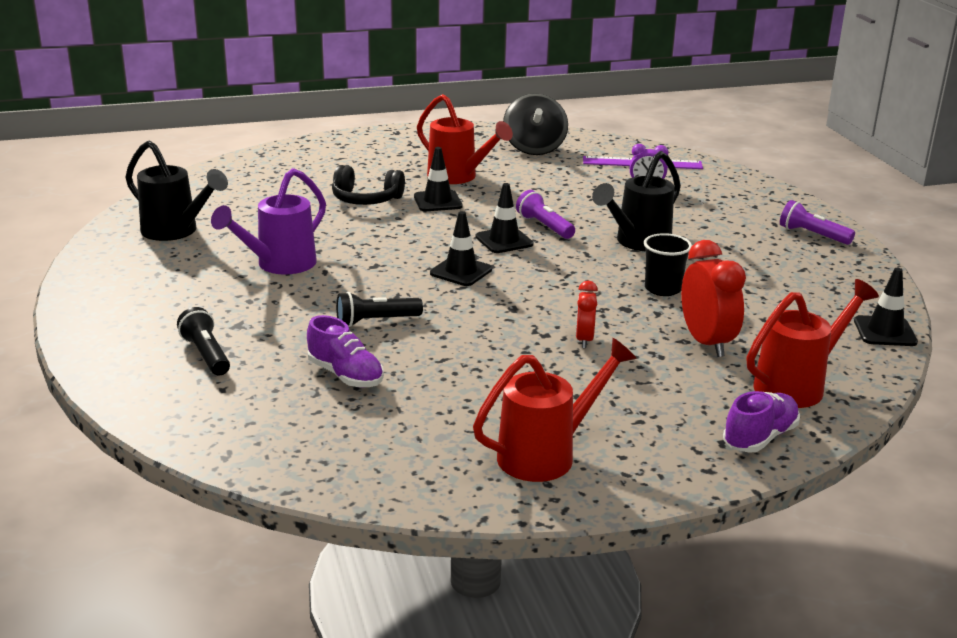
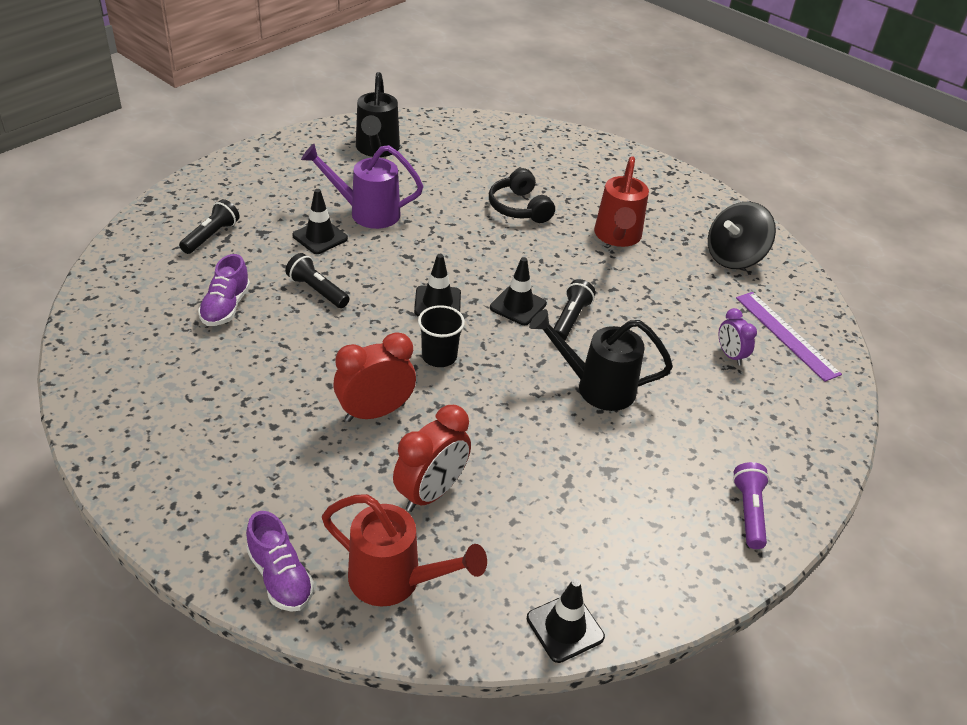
camera: 55 degrees right, 15 degrees up
(437, 201) = (556, 244): black traffic cone -> black traffic cone (320, 237)
(544, 226) = (570, 319): purple flashlight -> black flashlight
(546, 454) = (175, 449): red watering can -> none
(584, 340) = (375, 412): red clock -> red clock, size x1.73
(662, 289) = (514, 432): black cup -> black cup (439, 356)
(760, 437) = (280, 577): purple shoe -> purple shoe turned 45 degrees clockwise

